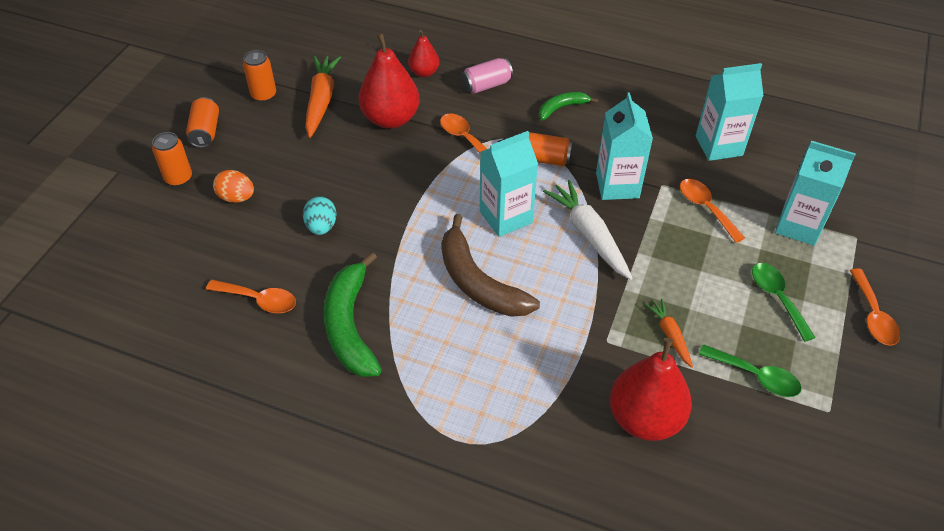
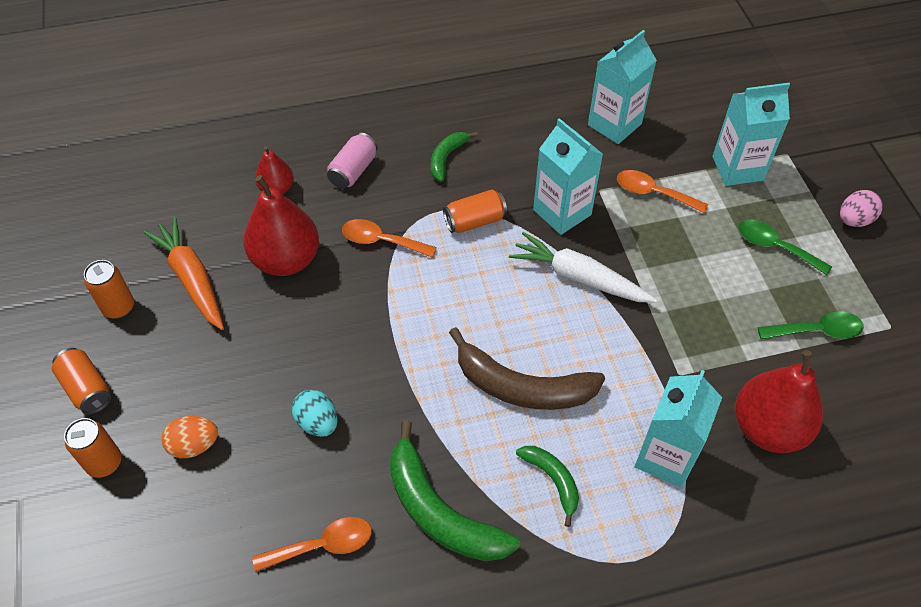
camera: 35 degrees left, 5 degrees up
(444, 353) = (552, 480): none -> green banana
(506, 217) = (490, 303): turquoise carton -> turquoise carton (666, 457)
(670, 335) = (724, 335): orange carrot -> none
(873, 316) = (854, 220): orange spoon -> pink egg

